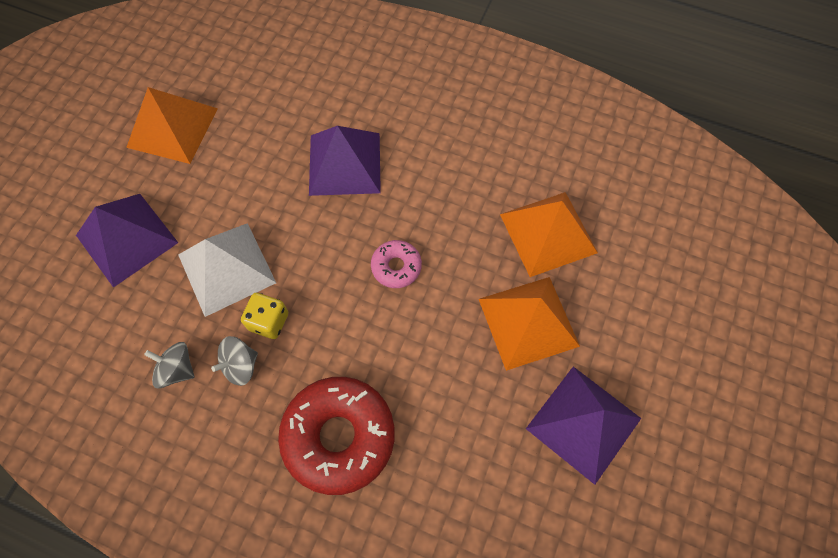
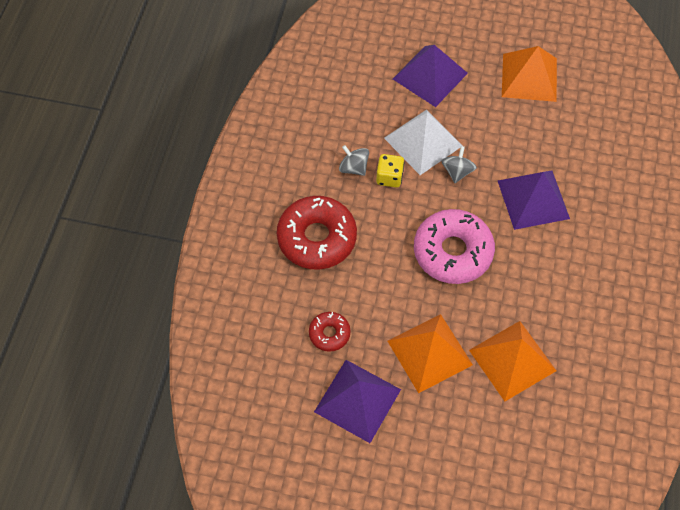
camera: 80 degrees right, 5 degrees down
(177, 369) = (343, 131): grey spinning top -> grey spinning top (457, 172)
(396, 267) = (452, 252): pink donut -> pink donut, size x2.01
(486, 444) = (329, 334): none -> red donut

